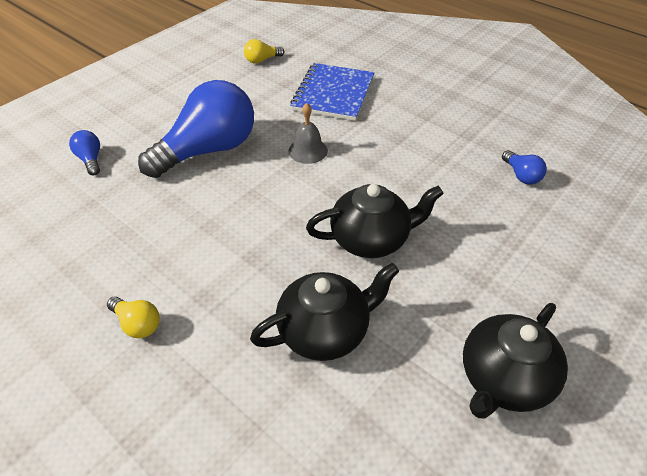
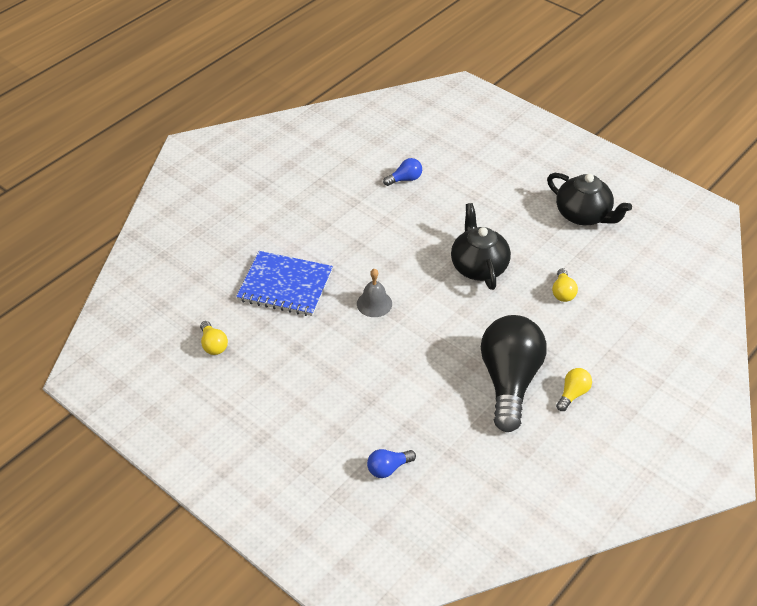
camera: 90 degrees left, 0 degrees up
(174, 258) = (509, 381): none -> black light bulb
(208, 150) = (373, 375): blue light bulb -> none
(325, 331) = (562, 292): black teapot -> yellow light bulb

